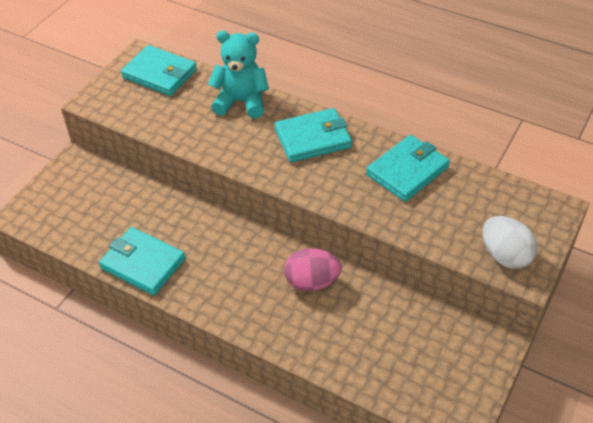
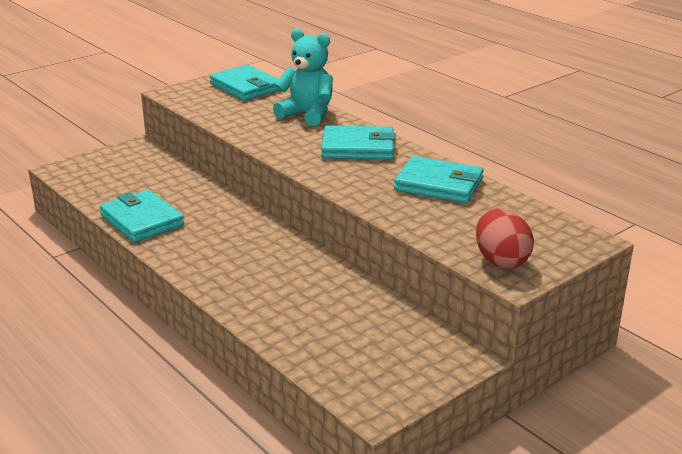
camera: 20 degrees right, 20 degrees down
(312, 282) = (295, 267): pink egg -> none
(407, 171) = (439, 184): turquoise wallet -> turquoise wallet turned 45 degrees clockwise
(505, 255) = (501, 260): white egg -> red egg

